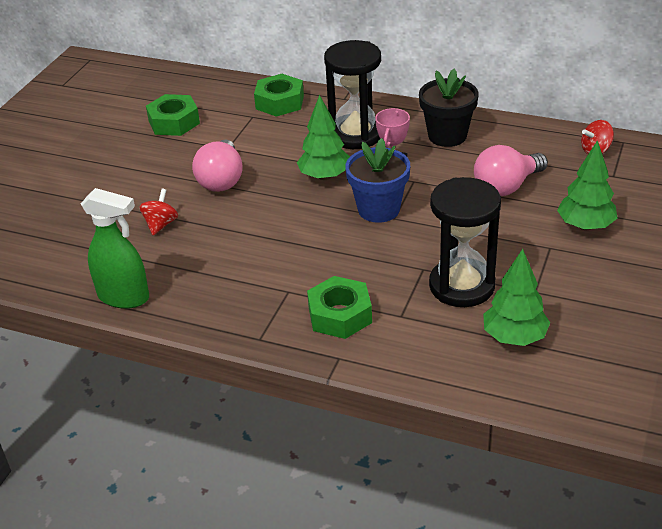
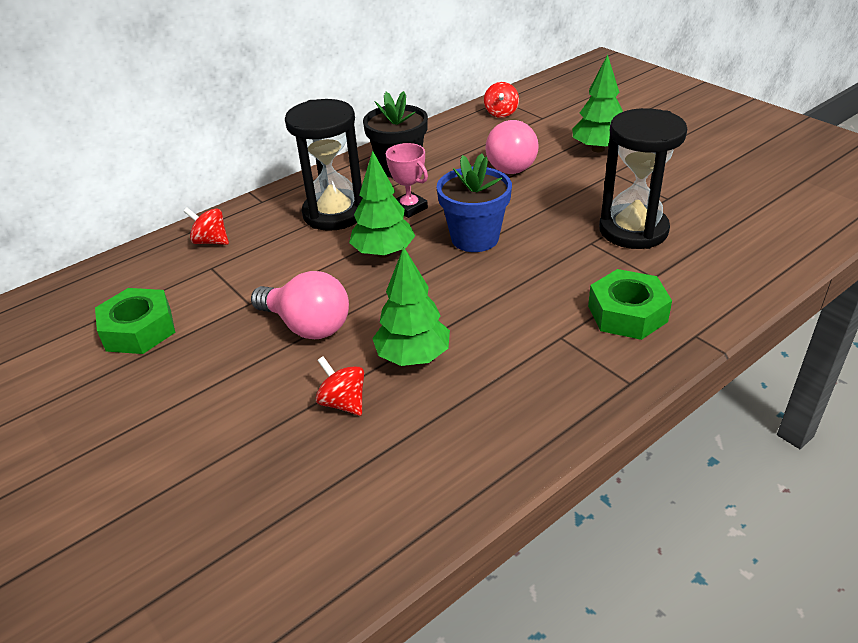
camera: 60 degrees left, 0 degrees up
(124, 297) = (466, 481): green spray bottle -> none
(279, 102) = (211, 241): green nut -> red spinning top
(514, 337) = (724, 227): green tree -> green tree (413, 357)

